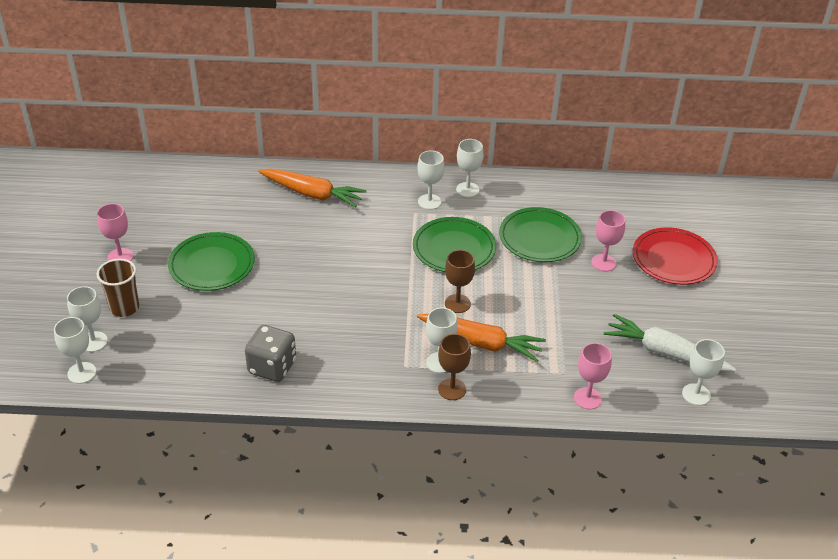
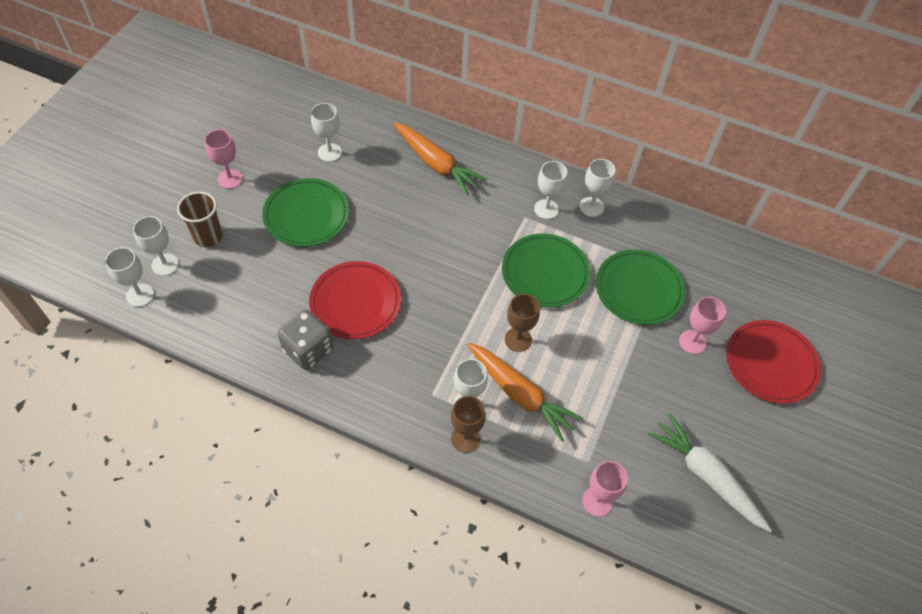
camera: 20 degrees right, 15 degrees up
(296, 318) = (355, 302): none -> red plate
(696, 394) = (715, 540): white goblet -> white goblet (329, 152)

